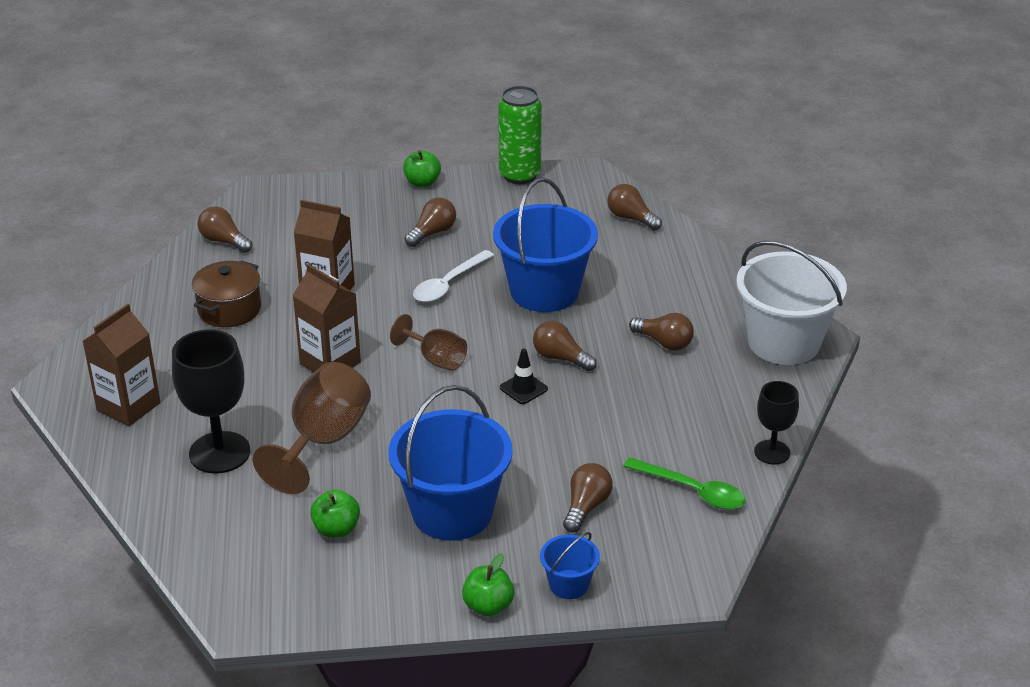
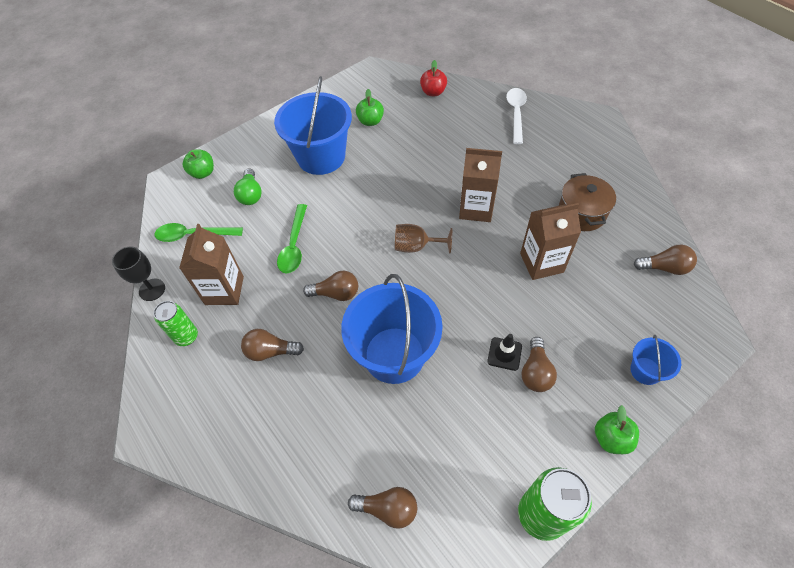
camera: 150 degrees right, 20 degrees up
(128, 406) = (546, 126): brown carton -> brown carton (224, 290)
(201, 528) = (433, 92): none -> red apple
(219, 453) = (469, 127): black goblet -> none
(323, 441) = (425, 159): brown goblet -> none
(448, 284) = (470, 320): white spoon -> white spoon (516, 114)
(488, 606) = (268, 123): green apple -> green apple (203, 173)
(523, 388) = (342, 254): black traffic cone -> black traffic cone (504, 354)
(569, 584) = (235, 150): blue bucket -> blue bucket (645, 371)
(572, 422) = (294, 245): none -> green spoon
(586, 507) = (251, 194): brown light bulb -> green light bulb
(748, 390) = (186, 337): none -> green can
(784, 342) = (175, 406): white bucket -> none

